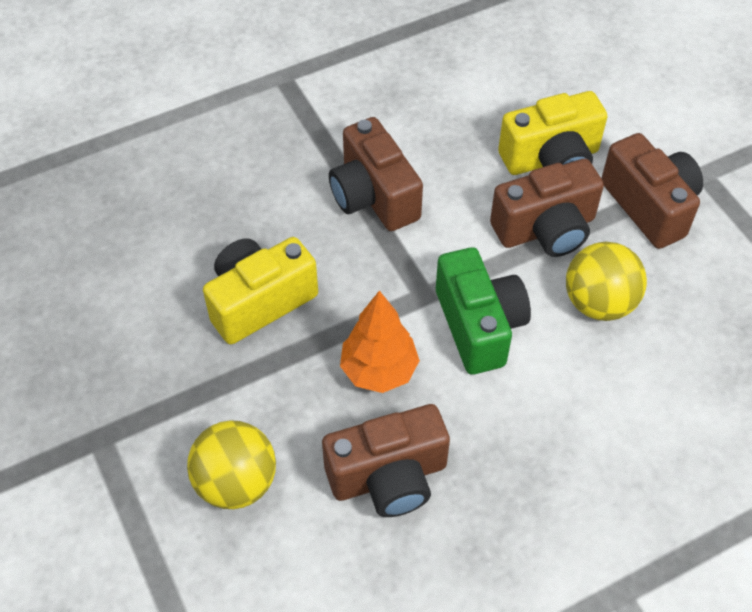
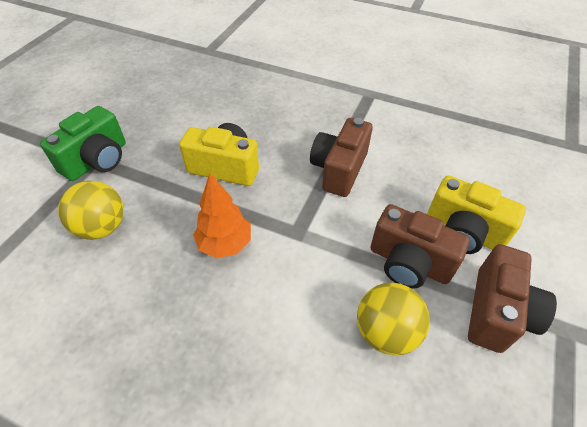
camera: 50 degrees right, 5 degrees down
(389, 477) = (153, 296): brown camera -> none
(479, 325) = (301, 273): green camera -> green camera (97, 160)

